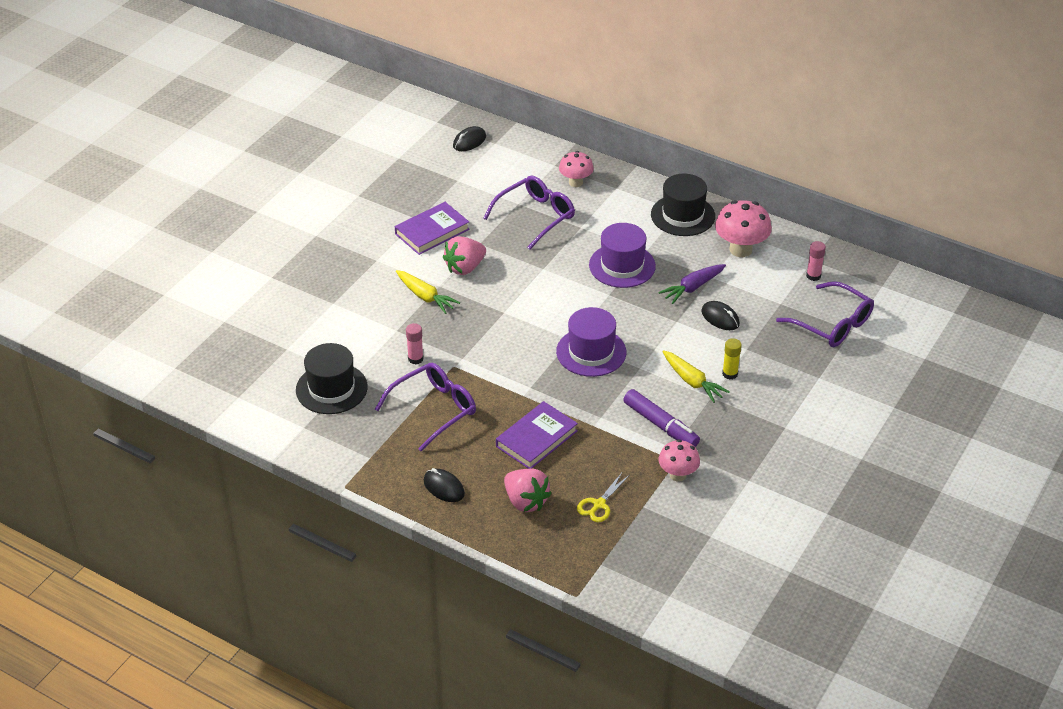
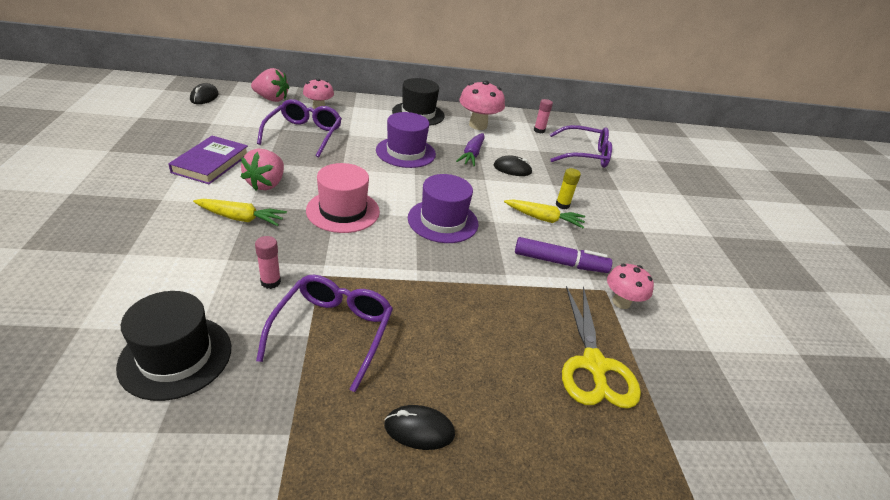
camera: 40 degrees left, 5 degrees down
(511, 315) = (343, 211): none -> pink hat
(525, 501) = (524, 399): pink strawberry -> pink strawberry (271, 99)
(536, 439) = (469, 319): purple book -> none
(599, 505) = (594, 366): yellow scissors -> yellow scissors, size x1.85

